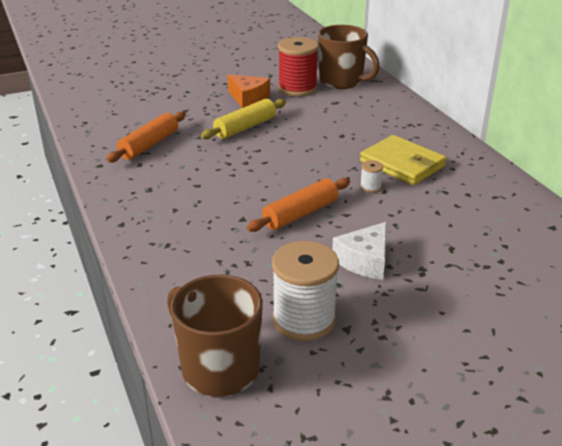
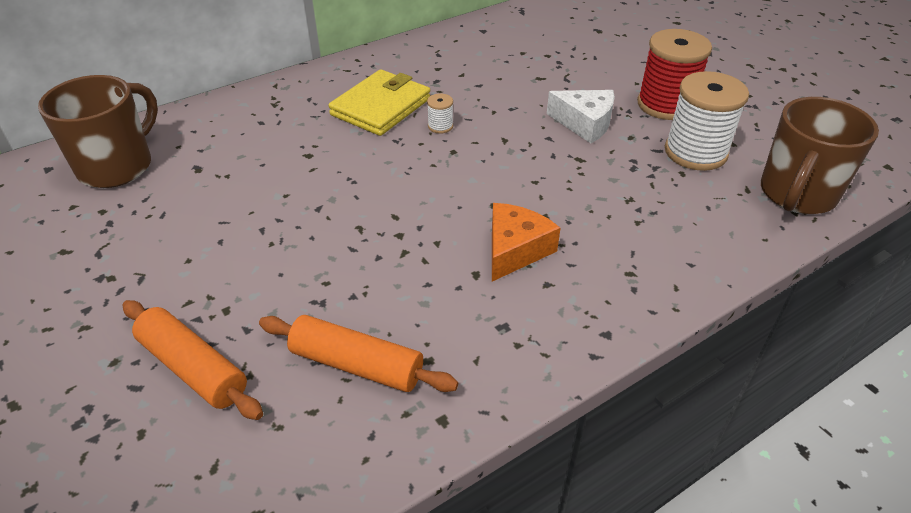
camera: 100 degrees left, 10 degrees up
(245, 127) = (284, 252): yellow rolling pin -> none
(248, 98) = (167, 265): orange cheese -> orange cheese (515, 250)
(297, 88) = (134, 211): red spool -> red spool (665, 105)
(300, 214) = (516, 171): orange rolling pin -> orange rolling pin (193, 368)

